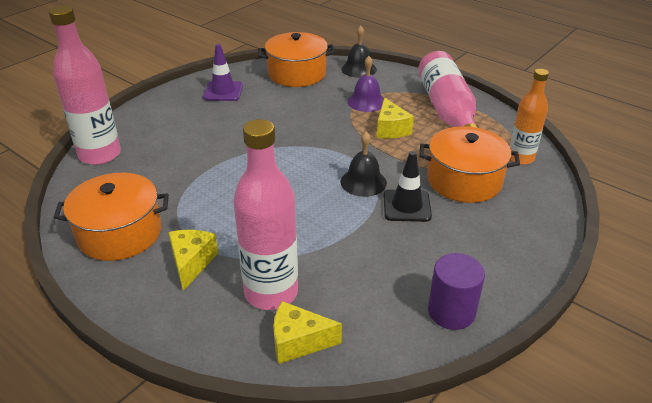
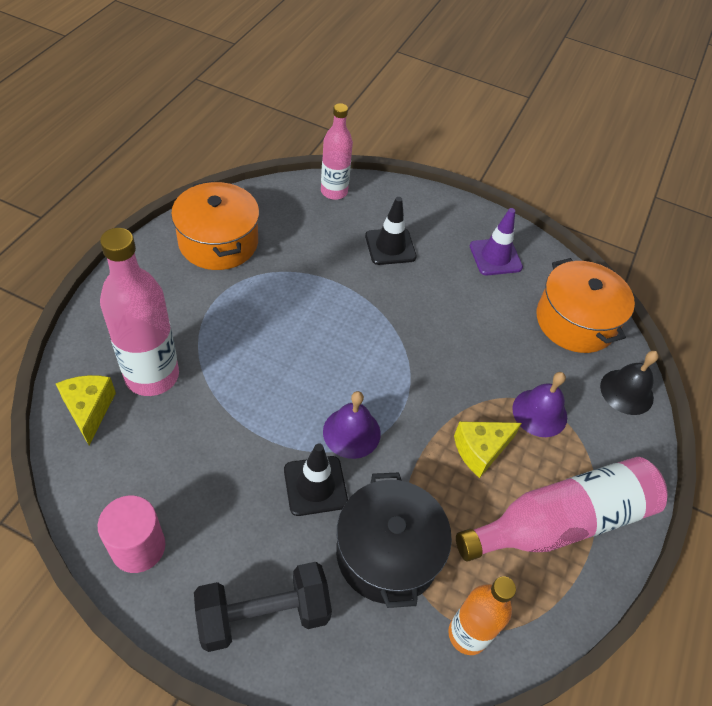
camera: 70 degrees right, 15 degrees up
(100, 155) = (334, 191): pink bottle -> pink bottle, size x0.64
(185, 135) = (390, 246): none -> black traffic cone
(191, 263) = (185, 304): yellow cheese -> none
(363, 182) = (351, 432): black bell -> purple bell
(451, 312) = (138, 547): purple cylinder -> pink cylinder
(464, 180) = (387, 553): orange pot -> black pot
(510, 244) = (263, 615): none -> black dumbbell

